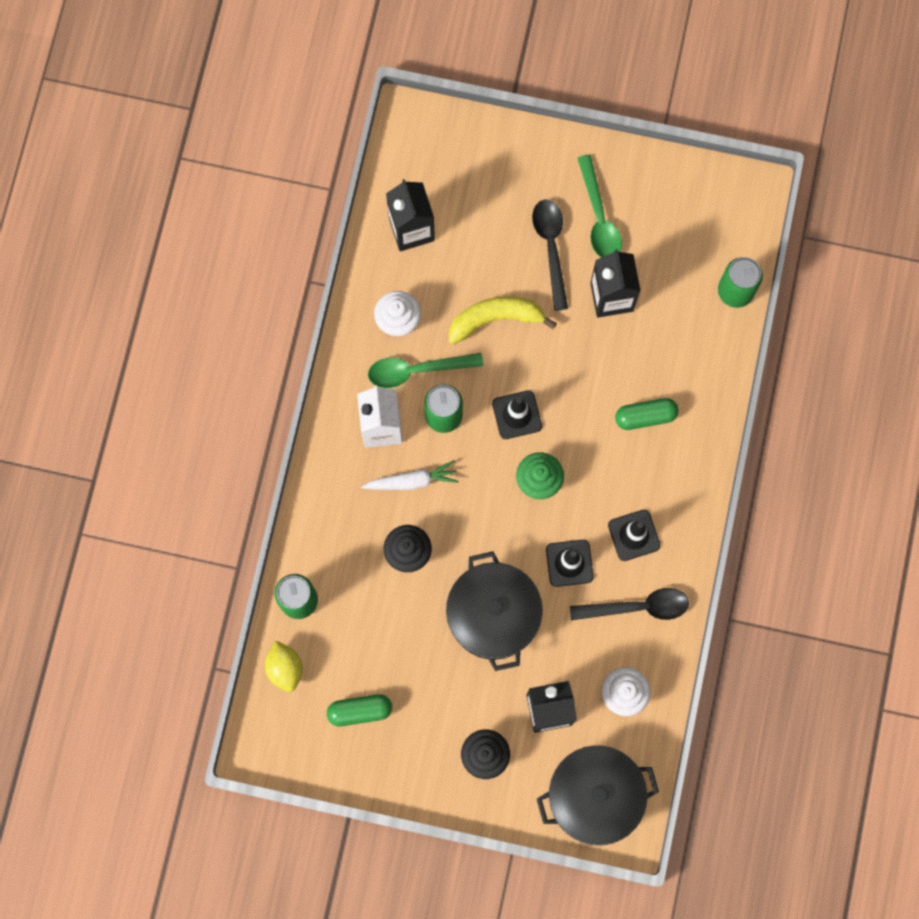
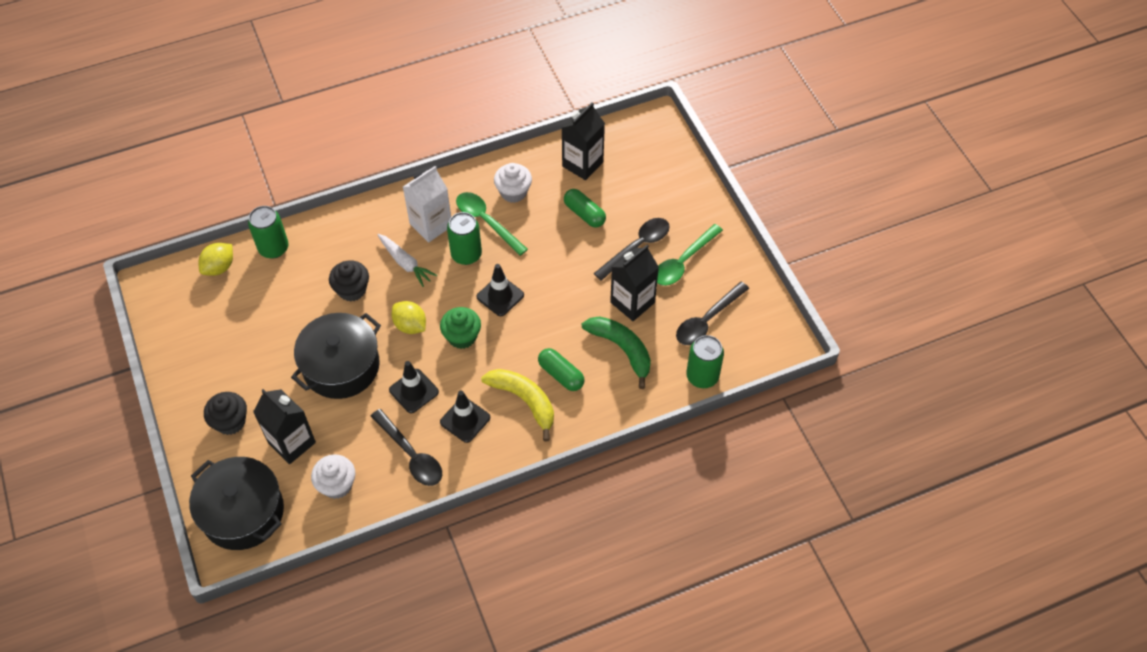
camera: 55 degrees right, 20 degrees down
(360, 711) = (216, 327): green capsule -> green capsule (584, 214)
(491, 521) = (410, 325): none -> yellow lemon
(495, 319) = (559, 245): yellow banana -> yellow banana (524, 401)
(656, 342) = (622, 349): none -> green banana
(679, 243) = (707, 320): none -> black spoon

